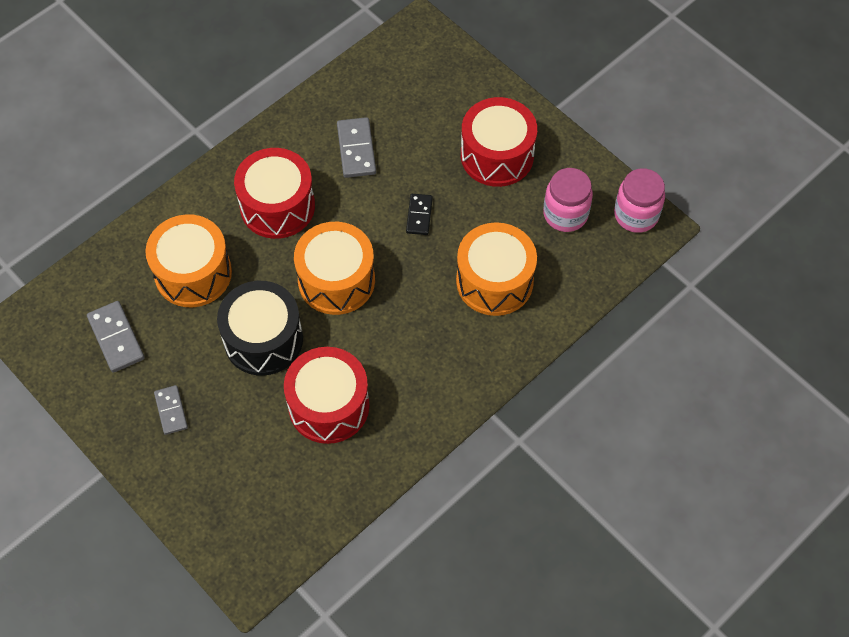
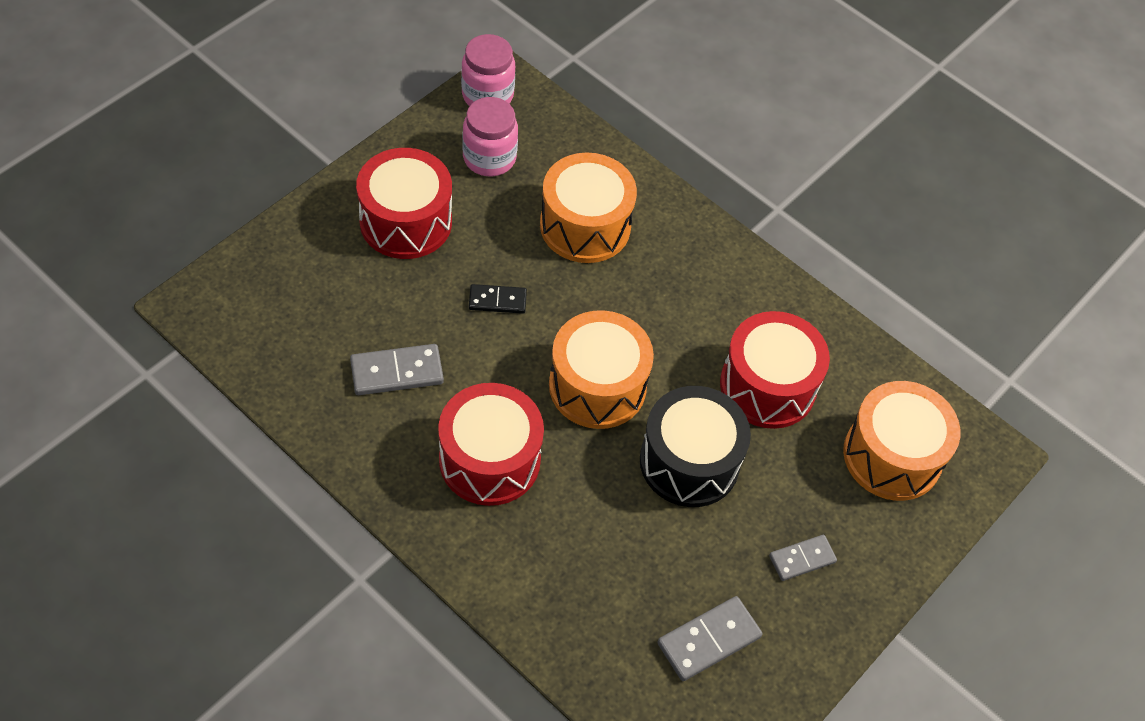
camera: 100 degrees left, 5 degrees down
(193, 273) = (600, 554): orange drum -> orange drum (892, 456)

